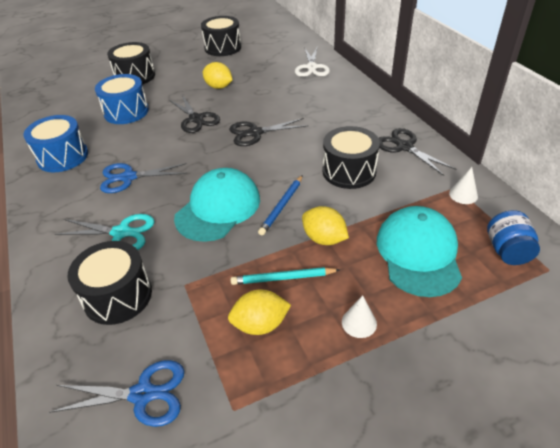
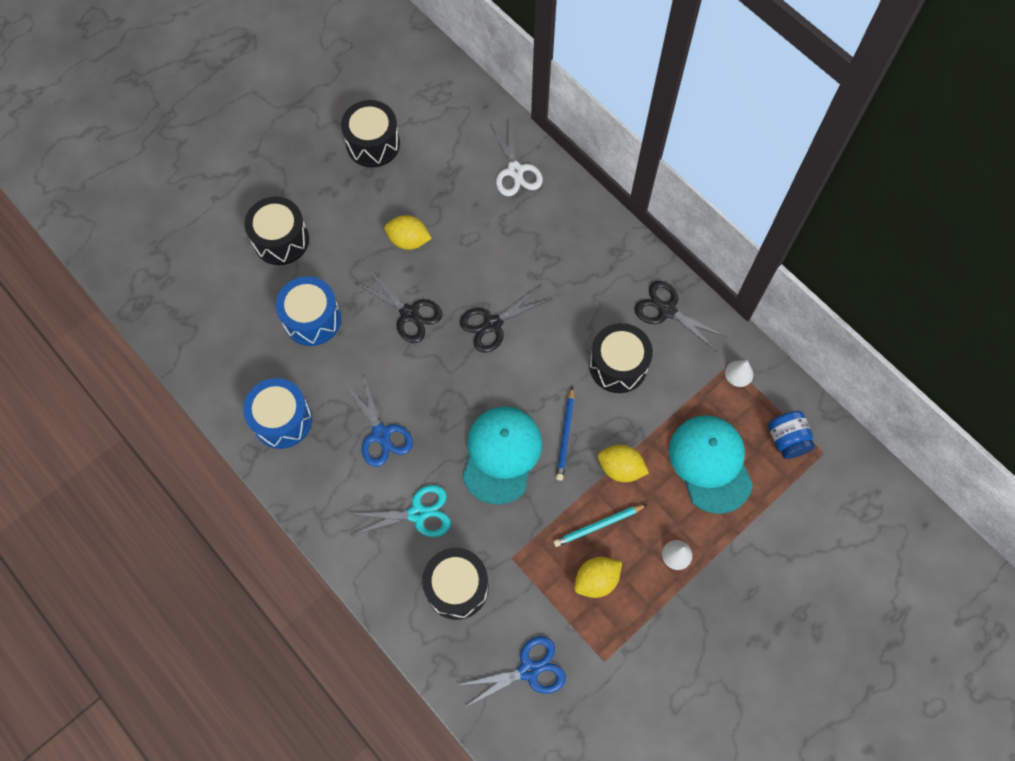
camera: 20 degrees left, 25 degrees up
(128, 177) = (381, 434): blue scissors -> blue scissors turned 90 degrees counterclockwise

